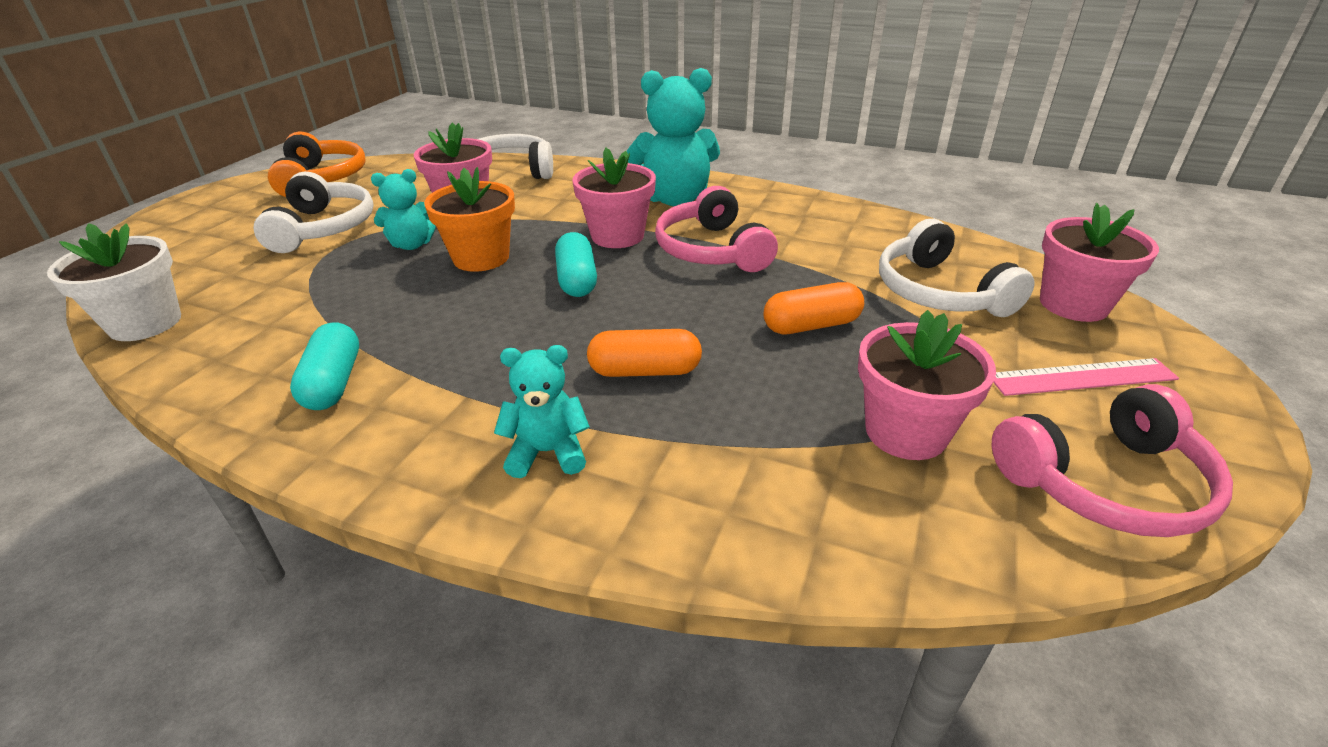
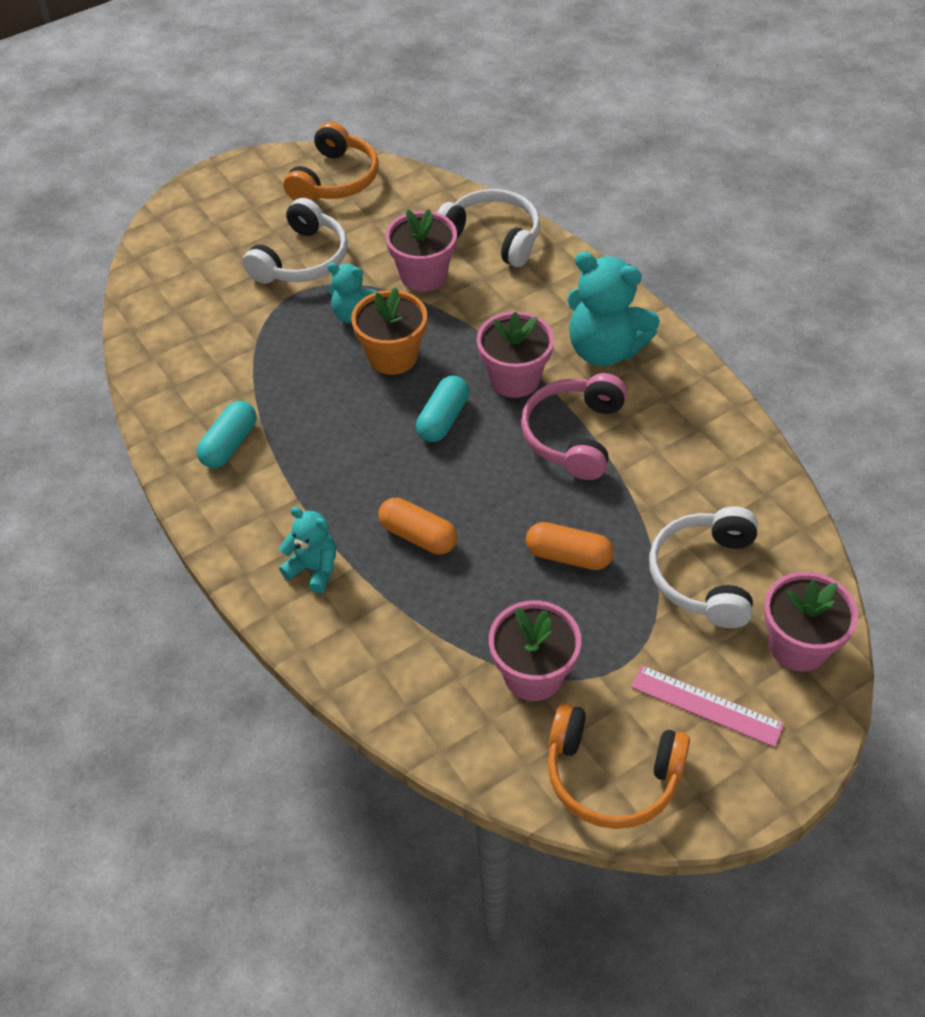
camera: 35 degrees right, 15 degrees up
(145, 323) = (147, 325): white flower pot -> none
(1105, 483) = (611, 776): pink headphones -> orange headphones

